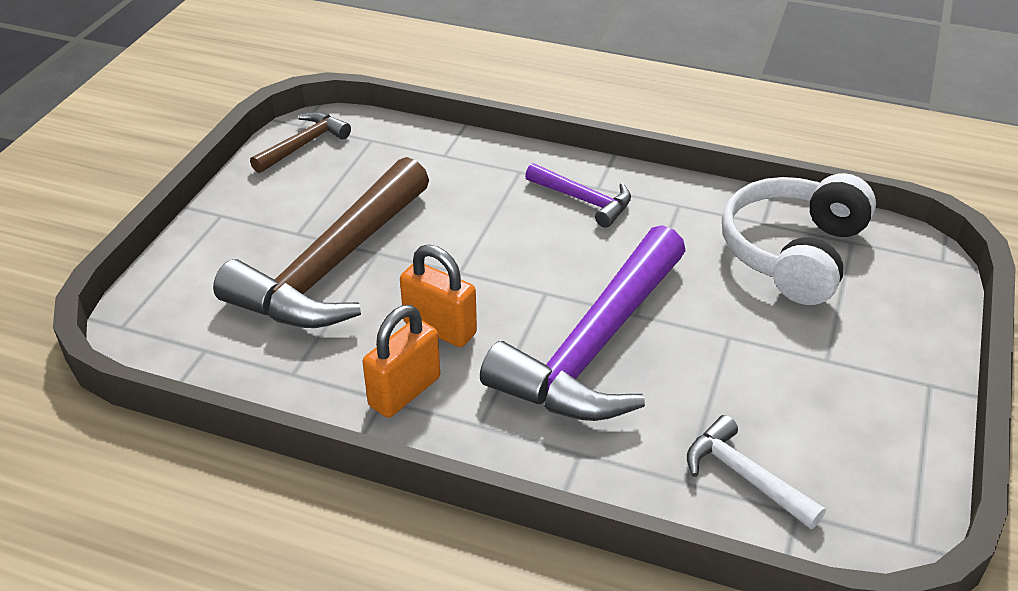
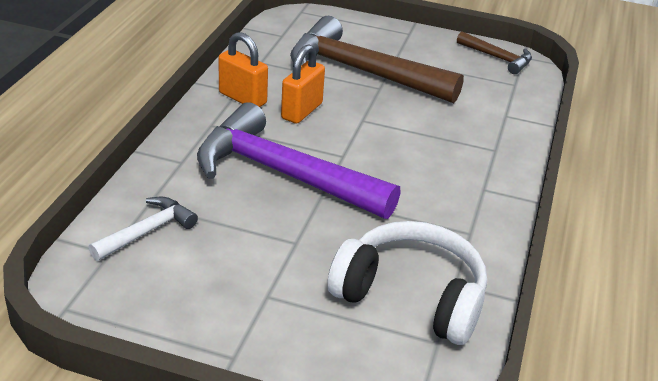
camera: 85 degrees right, 5 degrees down
(583, 200) = (462, 180): purple hammer -> none

